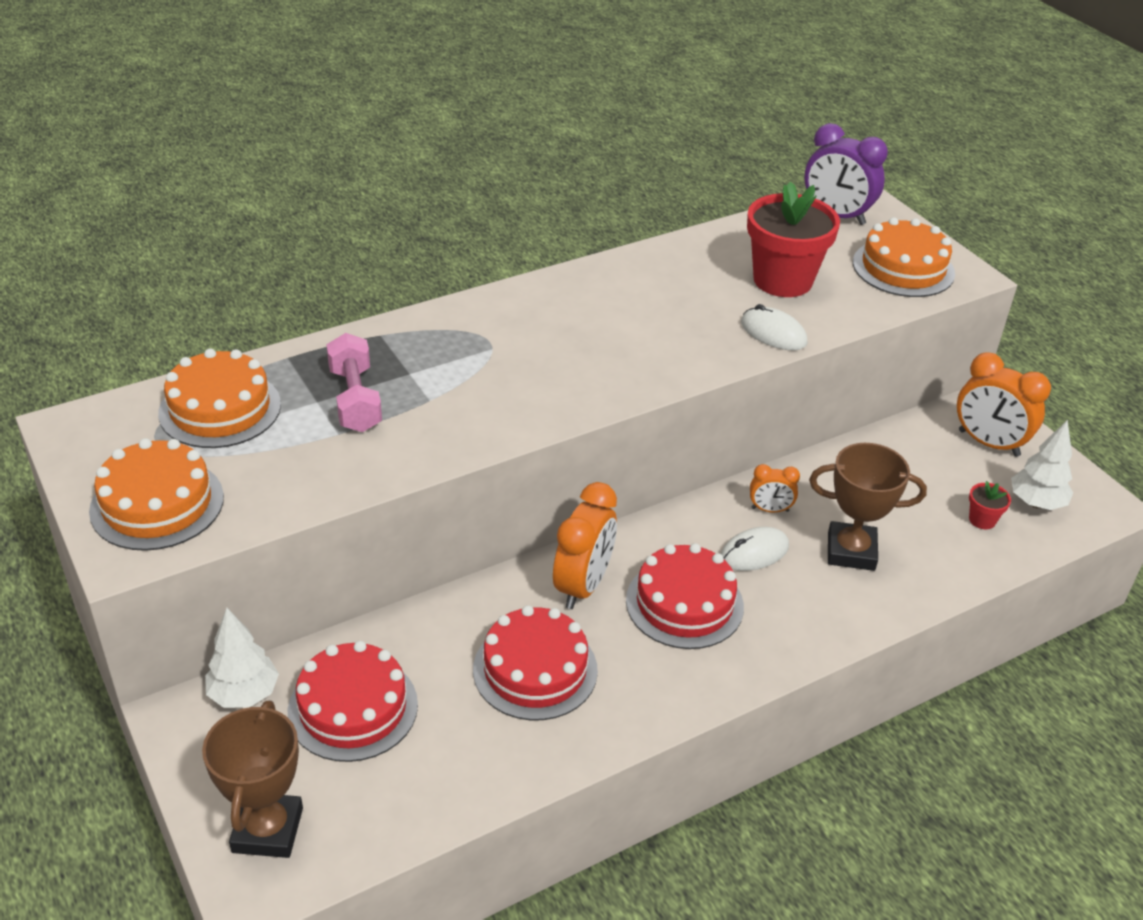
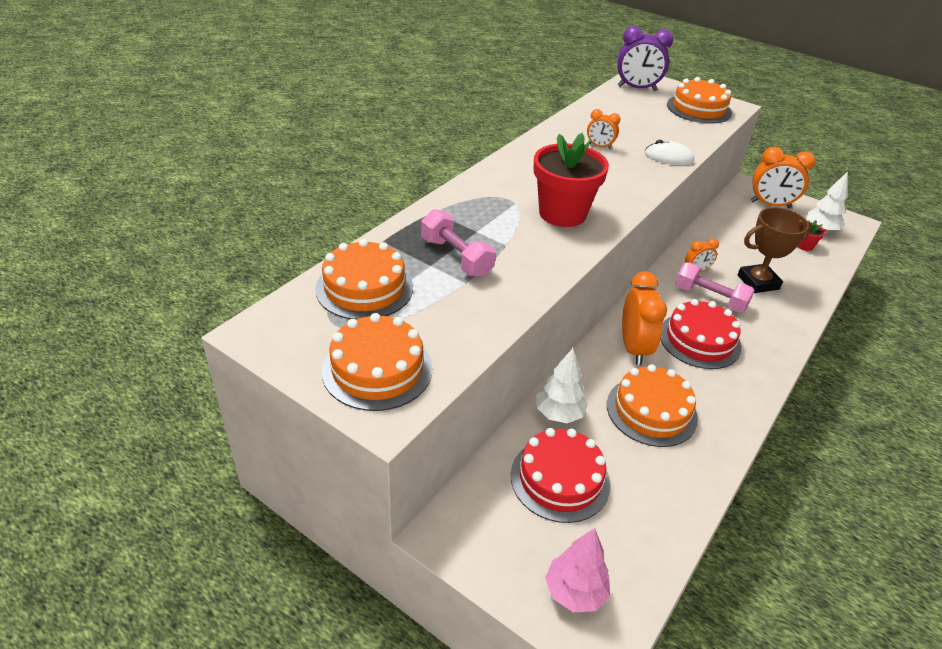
camera: 25 degrees left, 0 degrees up
(244, 694) = (478, 498): white tree -> white tree (558, 414)
(267, 830) = (575, 592): brown trophy -> pink tree
(535, 670) = (651, 411): red cake -> orange cake
(686, 294) = (599, 146): none -> orange clock
(754, 552) = (710, 298): white mouse -> pink dumbbell
(782, 280) = (644, 128): red flower pot -> red flower pot (562, 213)

